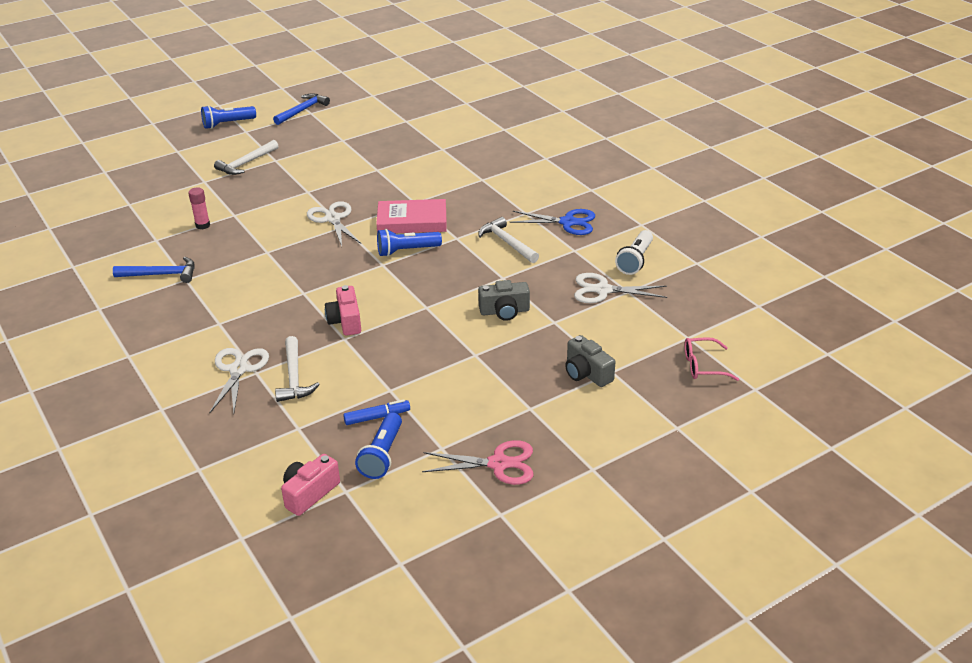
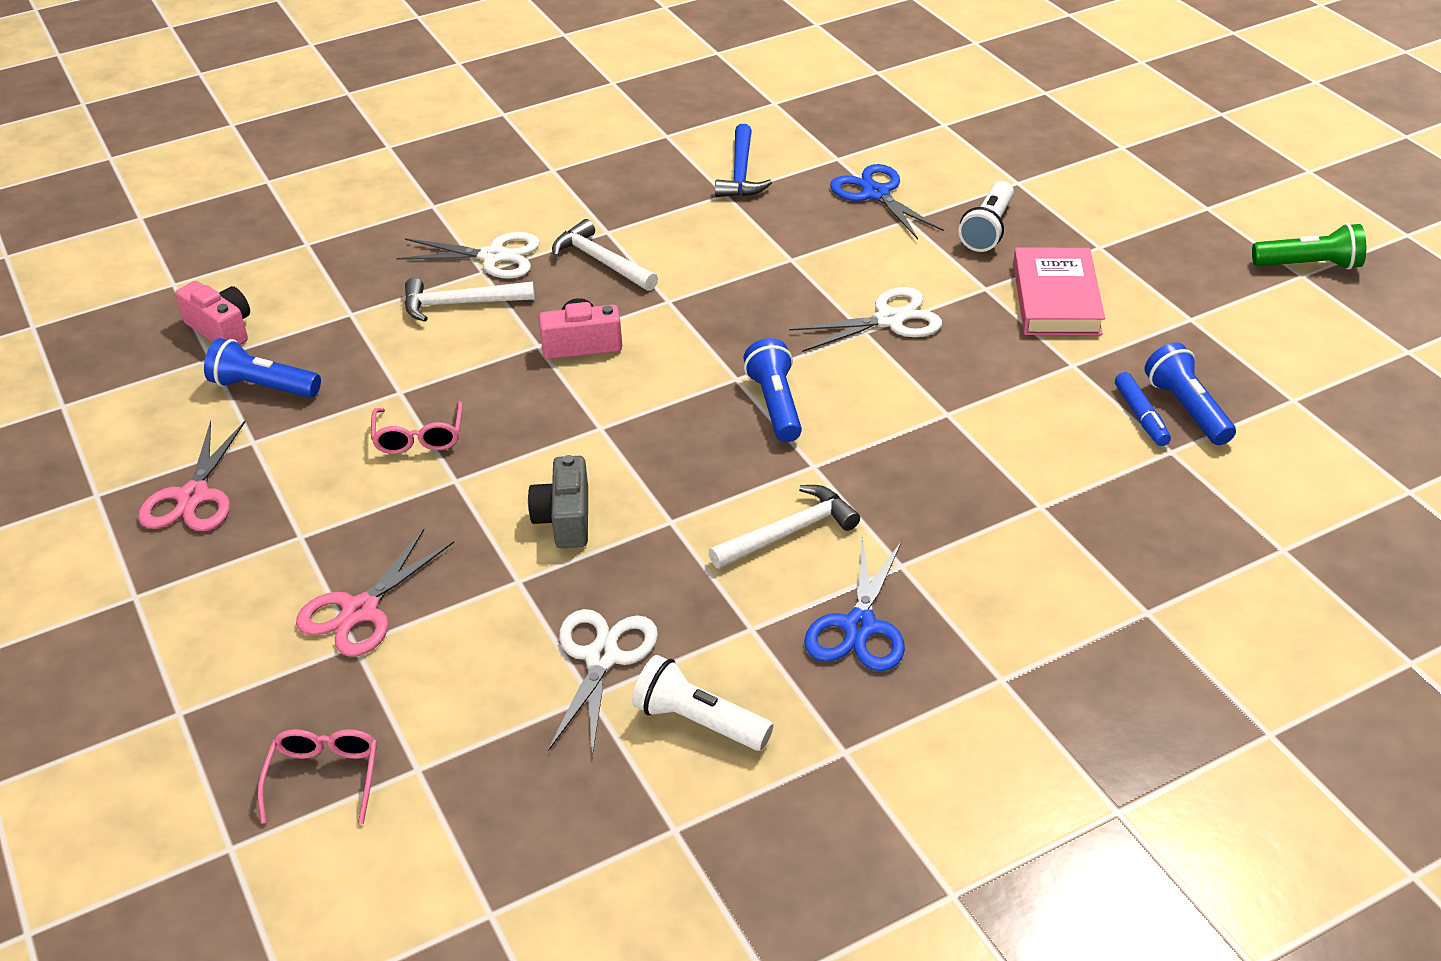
camera: 95 degrees right, 5 degrees up
(203, 225) = (876, 194): pink glue stick -> blue scissors
(227, 124) = (1233, 186): blue flashlight -> blue flashlight (1187, 409)
(246, 163) = (1083, 217): white hammer -> white hammer (601, 261)
(251, 190) = (988, 229): none -> white flashlight
(303, 110) = (1309, 265): blue hammer -> green flashlight
(377, 417) = (344, 381): blue marker -> blue marker (1141, 416)
(412, 221) = (876, 410): pink book -> pink book (1056, 299)
(436, 374) = (419, 437): none -> pink glasses
(587, 373) = (361, 610): grey camera -> pink scissors

